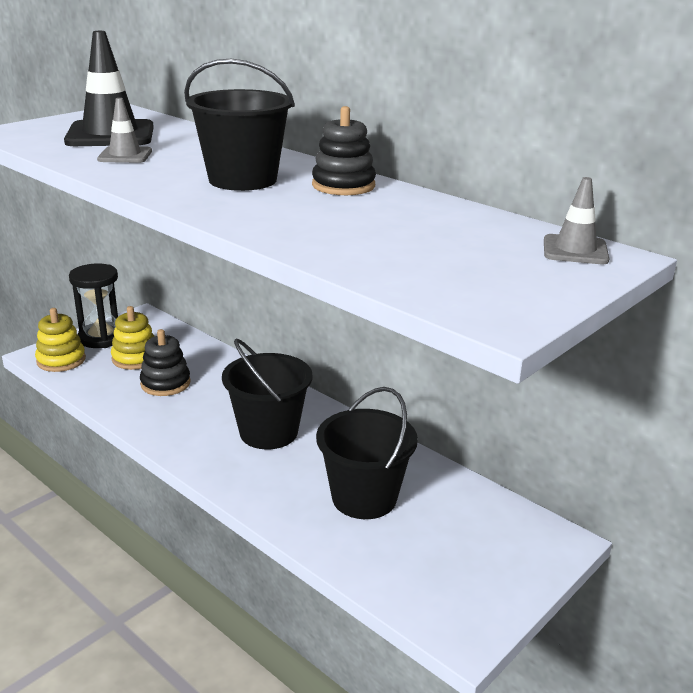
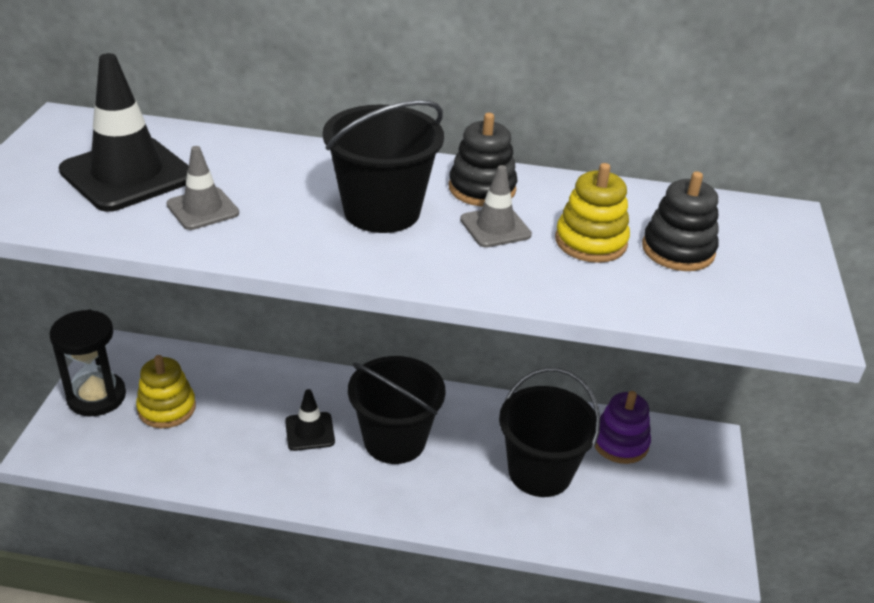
camera: 35 degrees left, 10 degrees up
(61, 360) = (81, 446): yellow stacking toy -> yellow stacking toy (590, 242)
(165, 383) = (234, 427): black stacking toy -> black stacking toy (678, 250)
(213, 404) = (310, 431): none -> black traffic cone
(464, 507) = (620, 443): none -> purple stacking toy
(575, 250) = (753, 218): grey traffic cone -> grey traffic cone (495, 227)

